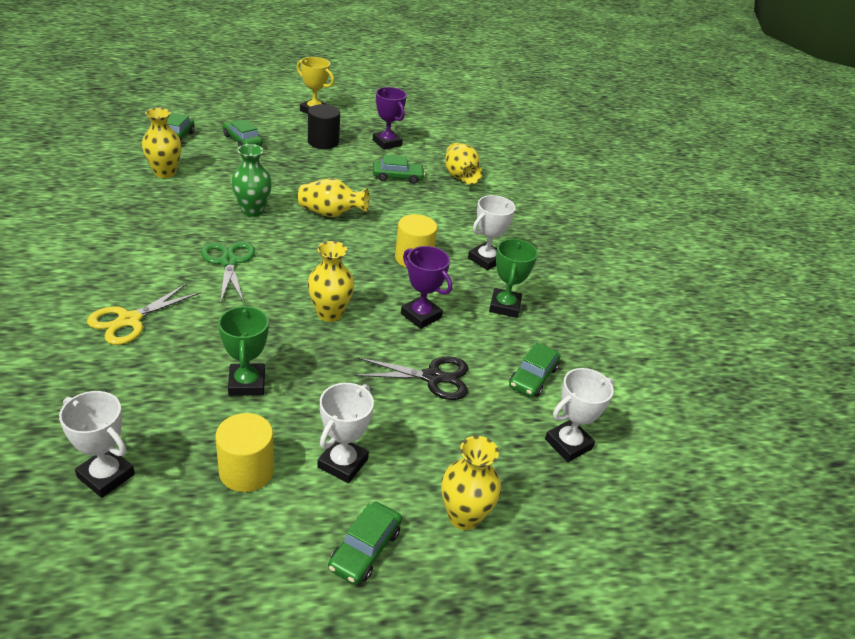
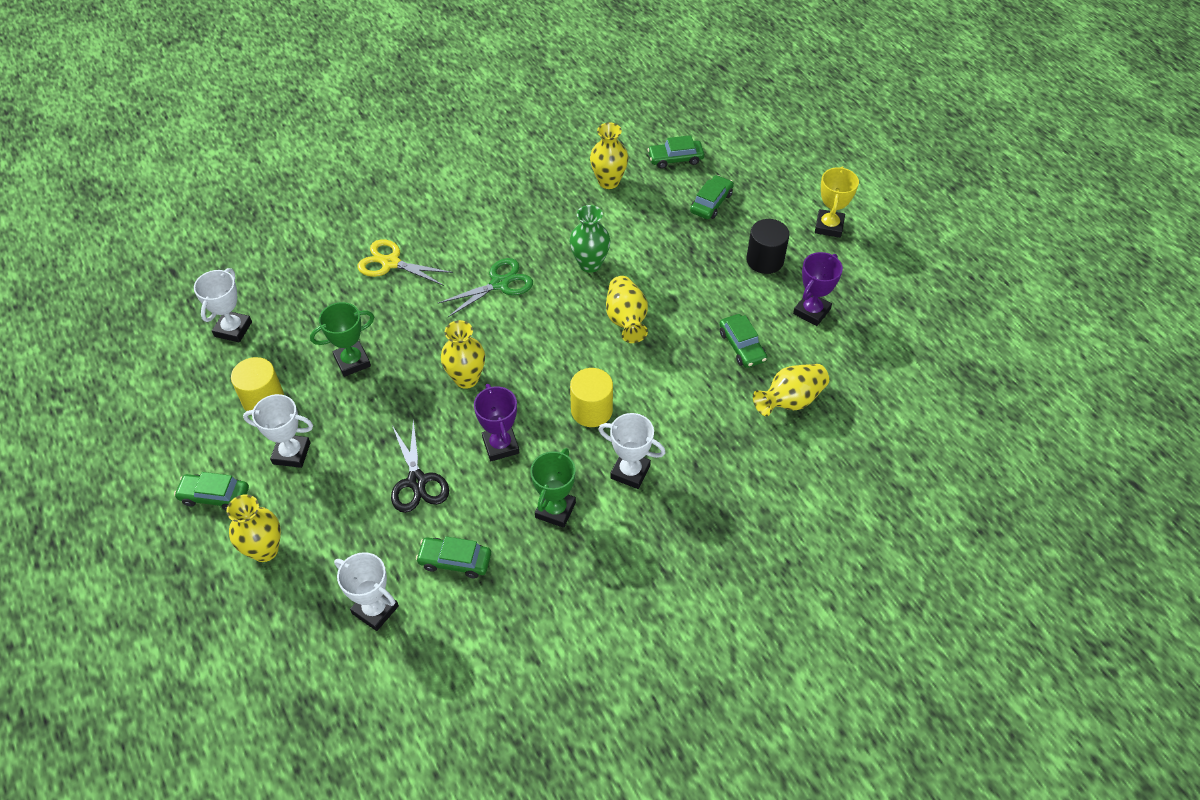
camera: 75 degrees right, 15 degrees up
(421, 316) = (500, 445): purple trophy -> purple trophy turned 45 degrees counterclockwise
(504, 306) = (555, 510): green trophy -> green trophy turned 60 degrees counterclockwise

